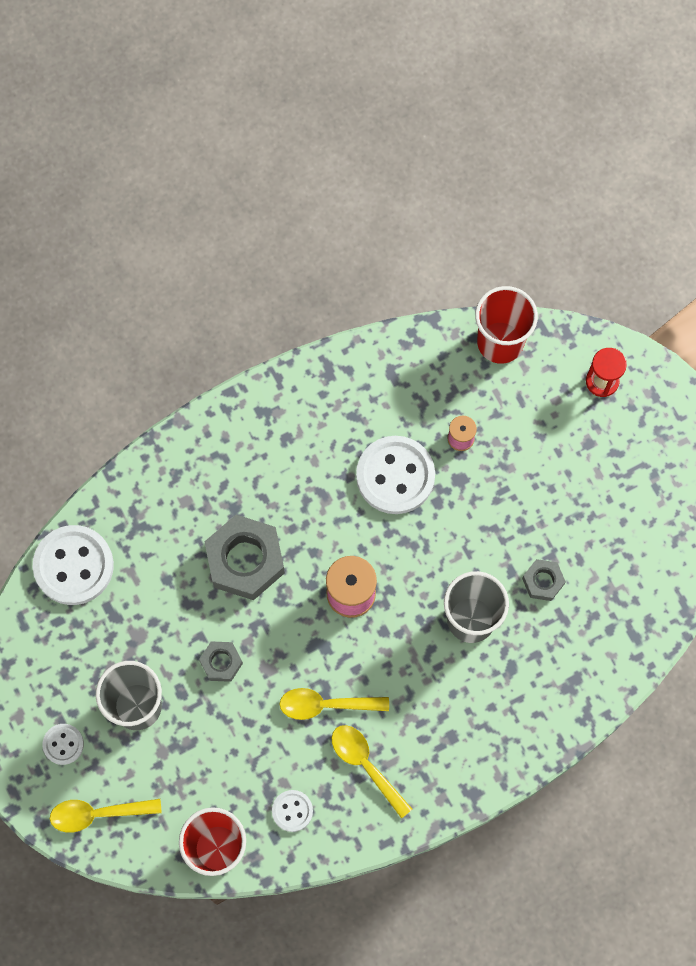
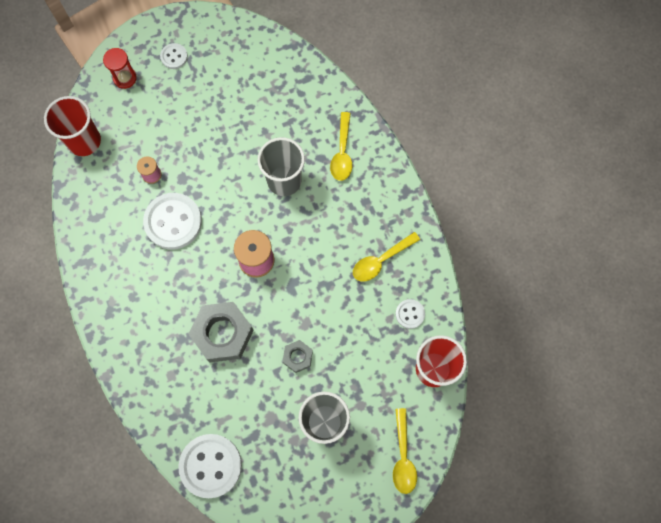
camera: 85 degrees left, 0 degrees up
(63, 744) = (349, 481): white button -> white button (174, 57)
(326, 705) = (336, 284): yellow spoon -> yellow spoon (342, 153)
(543, 581) = (263, 131): grey nut -> none

